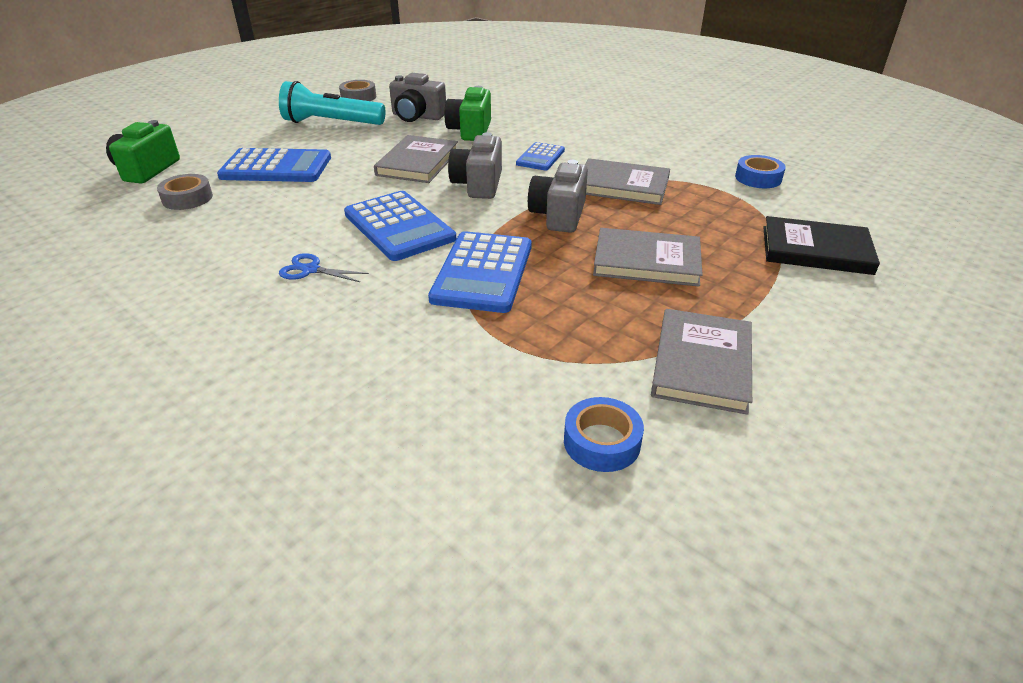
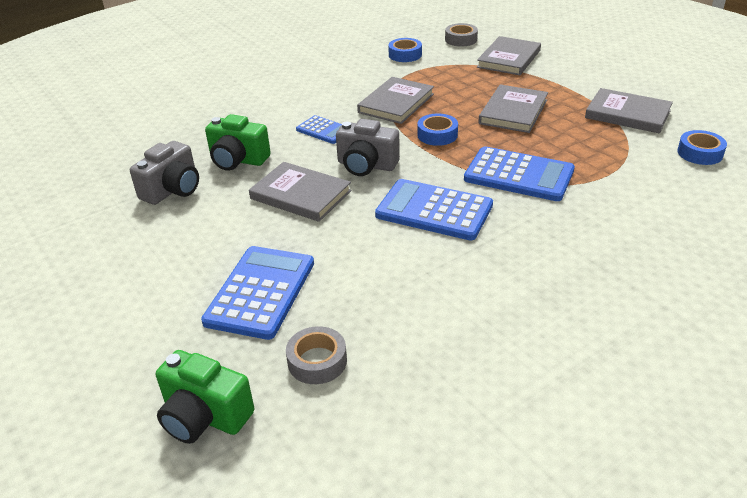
camera: 75 degrees left, 0 degrees up
(310, 270) = (502, 260): blue scissors -> none
(331, 123) = (146, 252): turquoise flashlight -> none
(358, 97) = (68, 230): grey tape -> grey tape (461, 39)
(399, 226) = (434, 210): blue calculator -> blue calculator turned 135 degrees counterclockwise
(558, 215) = (437, 135): grey camera -> blue tape
(816, 250) = (509, 59): black book -> grey book

